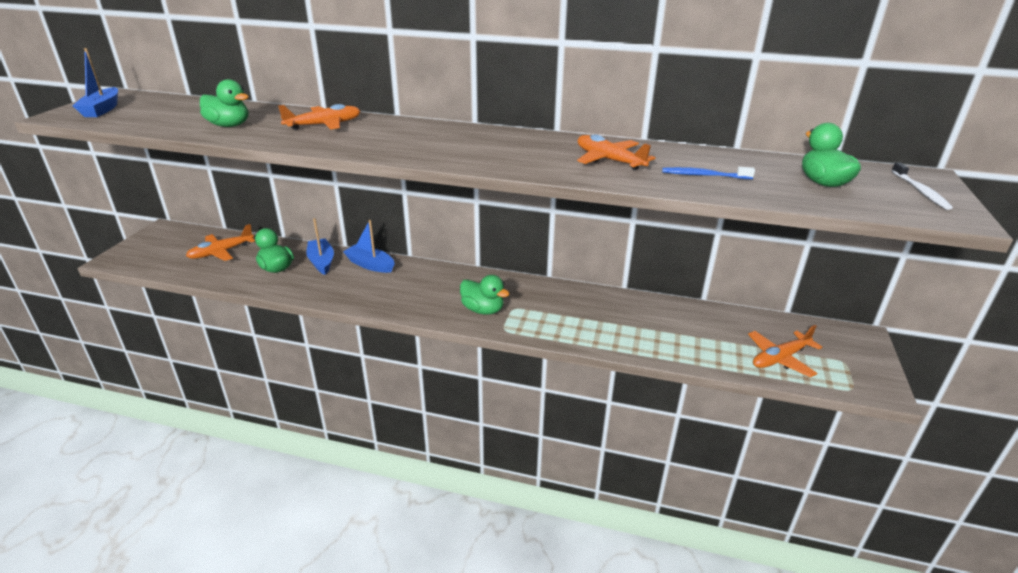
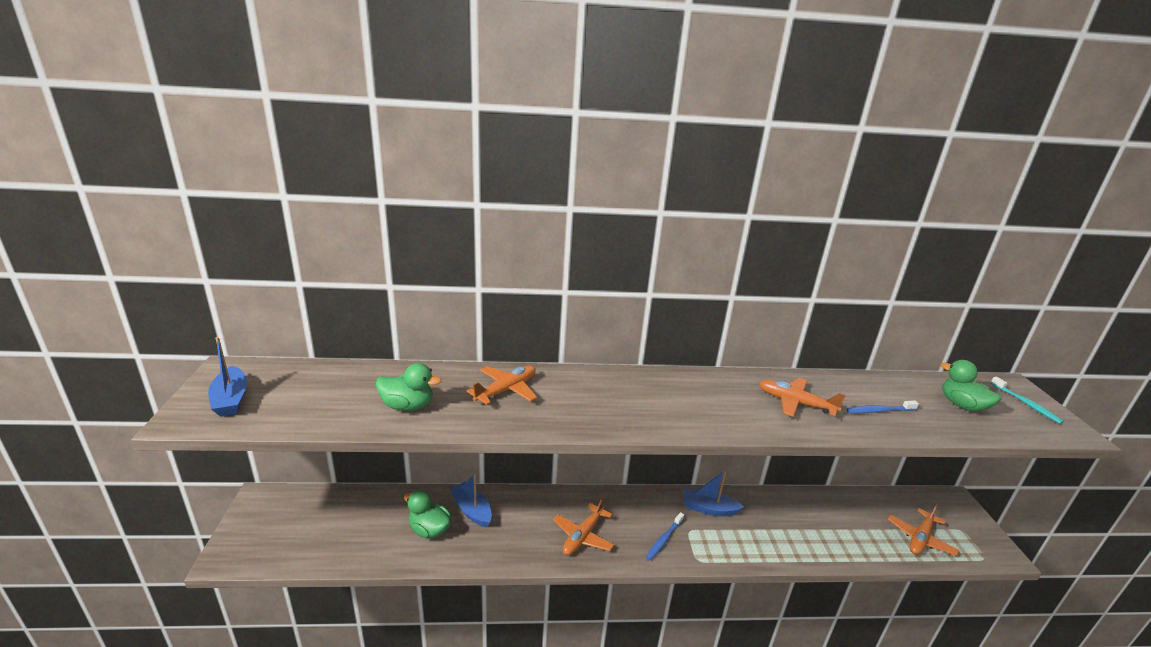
camera: 20 degrees left, 5 degrees down
(221, 252) = (352, 519): orange plane -> orange plane (583, 536)
(370, 265) = (524, 504): blue boat -> blue boat (709, 509)
(483, 310) = (664, 539): green duck -> blue toothbrush
(920, 191) = (1026, 404): white toothbrush -> turquoise toothbrush

